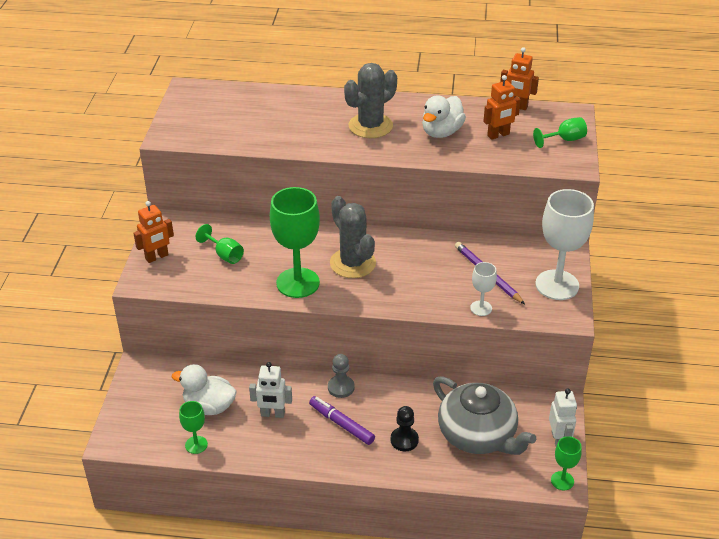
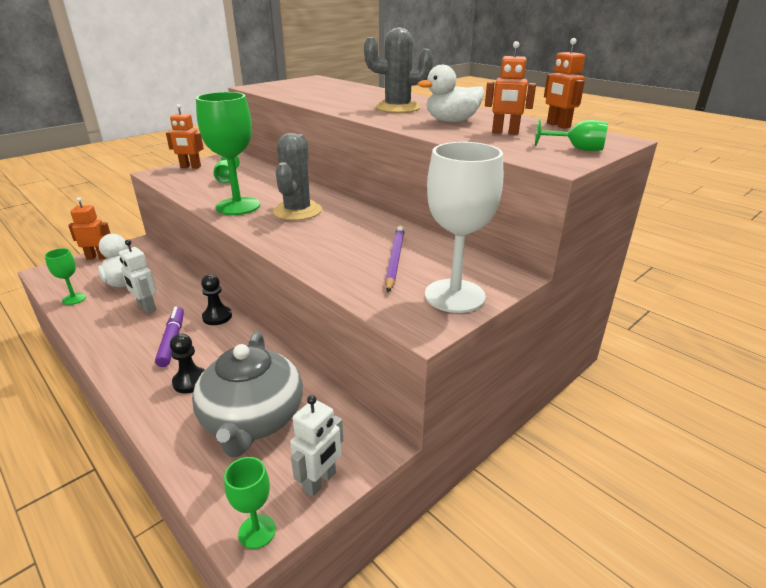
camera: 40 degrees right, 10 degrees down
(130, 400) = (98, 257): none -> orange robot
(341, 387) = (217, 317): grey pawn -> black pawn
(481, 308) = (343, 278): white goblet -> none

